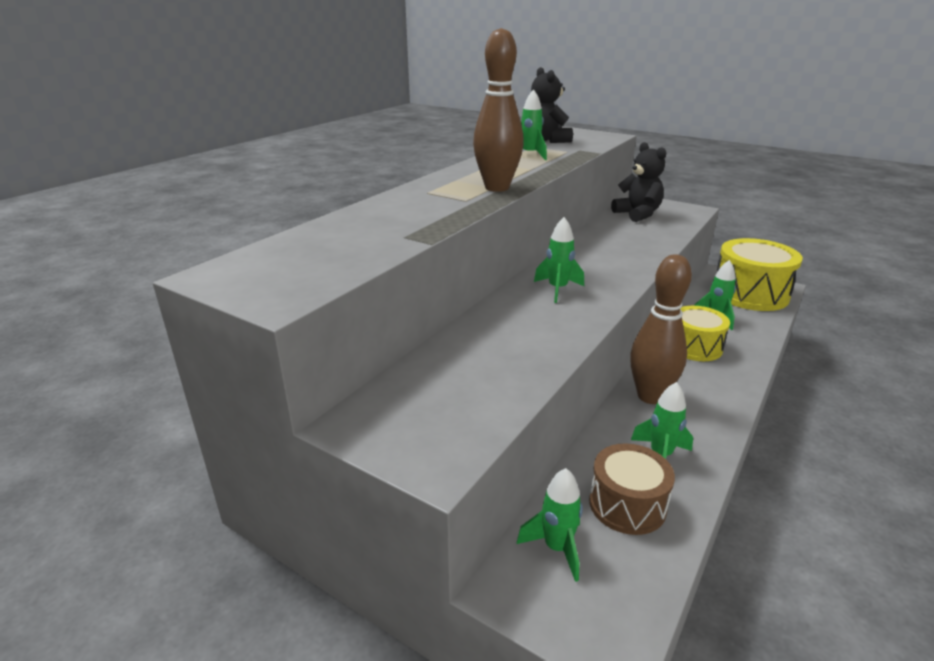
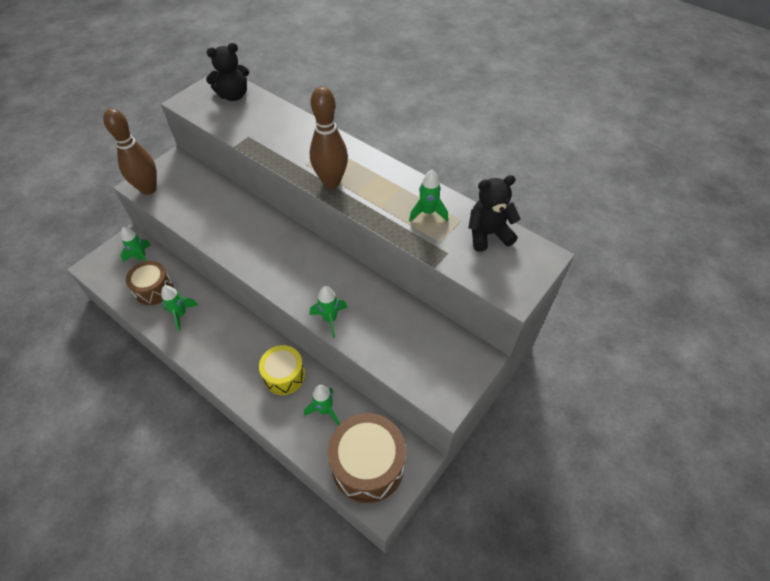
camera: 95 degrees right, 25 degrees up
(557, 289) = (281, 249): green rocket -> green rocket (330, 319)
(638, 214) = (432, 342): black teddy bear -> black teddy bear (233, 95)
(650, 396) = (233, 326): brown bowling pin -> brown bowling pin (148, 189)
(750, 294) = (368, 465): yellow drum -> brown drum

